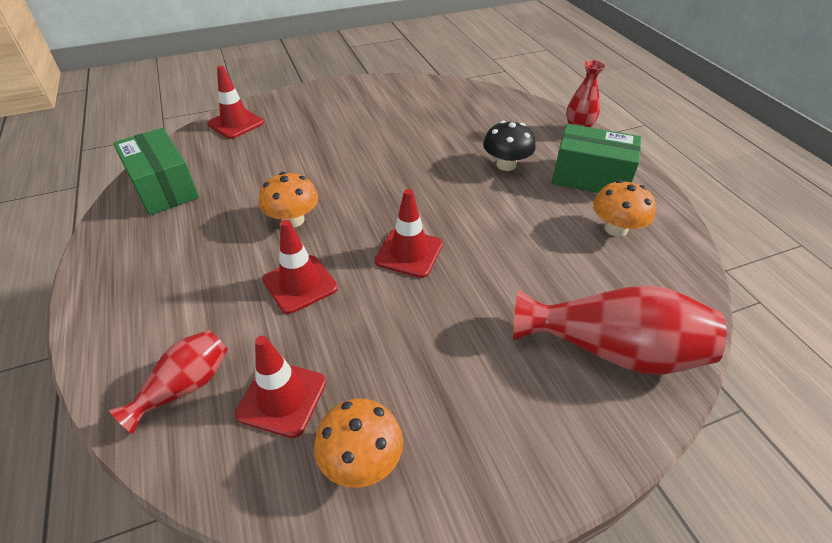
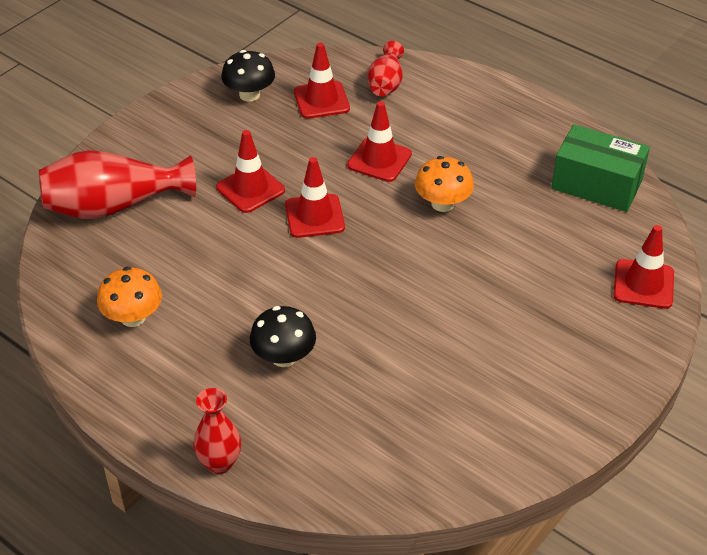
camera: 150 degrees right, 0 degrees up
(361, 460) = (249, 95): orange mushroom -> black mushroom
(450, 307) = (250, 189): none -> red traffic cone
(590, 177) = (178, 378): green box -> none

